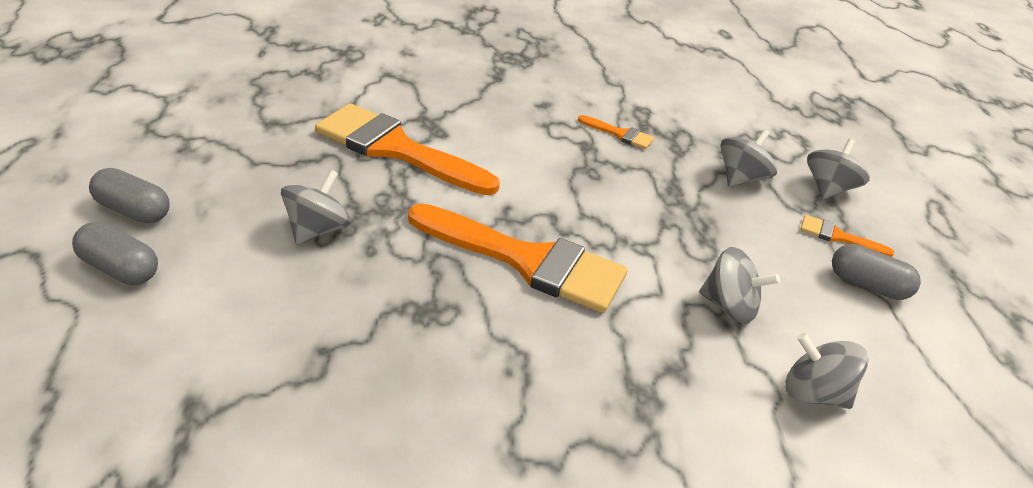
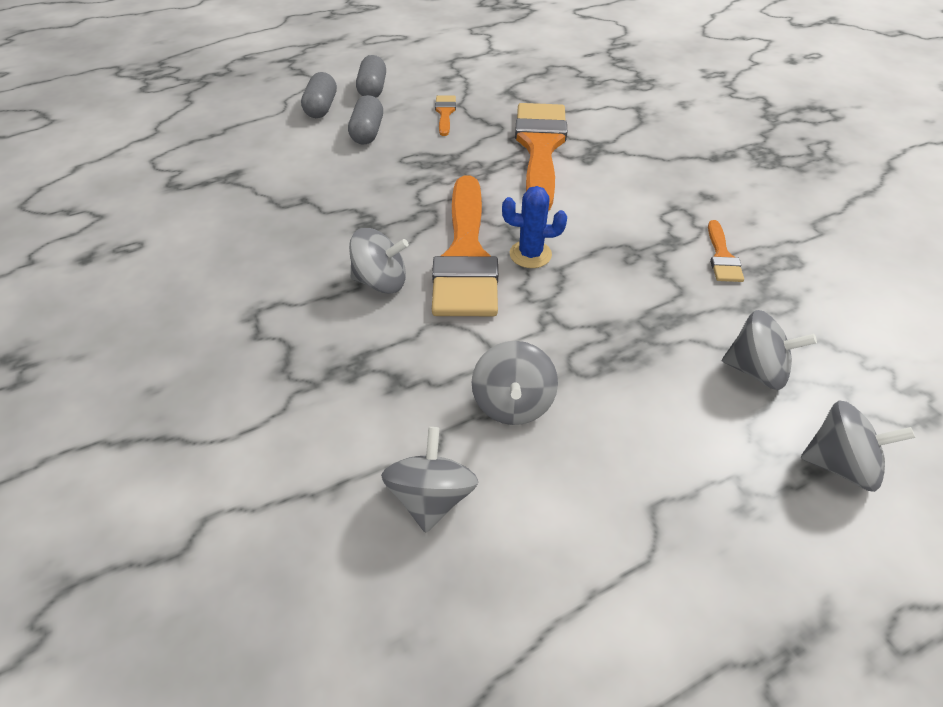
camera: 70 degrees right, 10 degrees up
(318, 230) = (413, 153): grey spinning top -> grey spinning top (381, 281)
(553, 222) = (530, 254): none -> blue cactus
(837, 236) = (735, 487): orange brush -> orange brush (445, 113)
(867, 285) = (662, 533): grey capsule -> grey capsule (367, 132)

